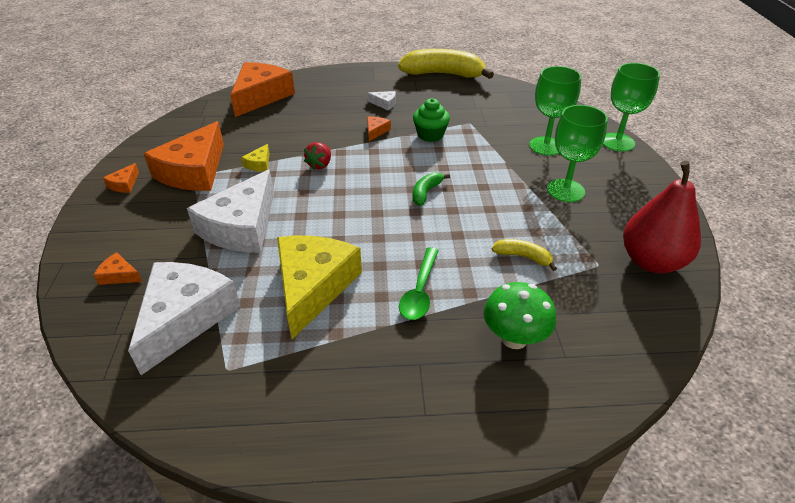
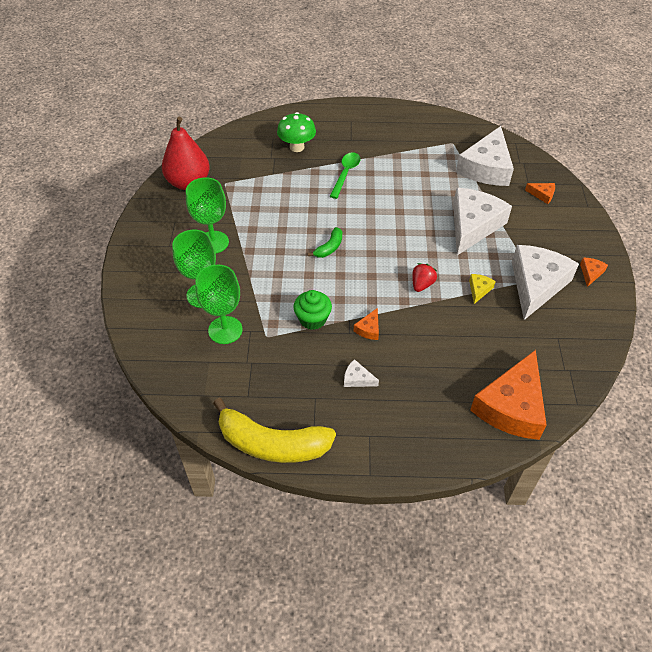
camera: 175 degrees left, 10 degrees up
(194, 171) = (536, 285): orange cheese -> white cheese
(313, 286) = (413, 180): yellow cheese -> none
(523, 257) = (272, 191): yellow banana -> none
(617, 142) = (130, 296): green goblet -> green goblet (225, 330)

